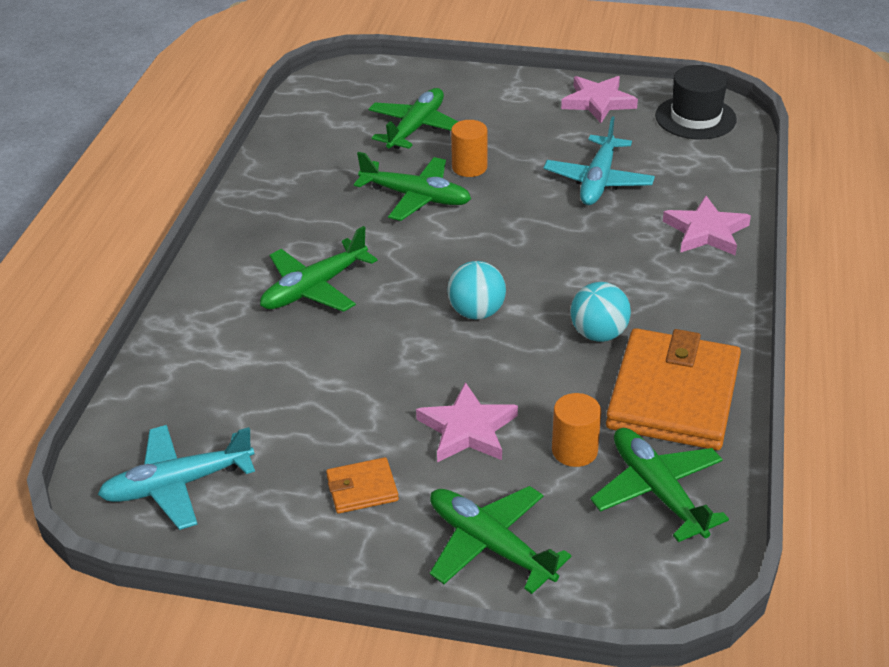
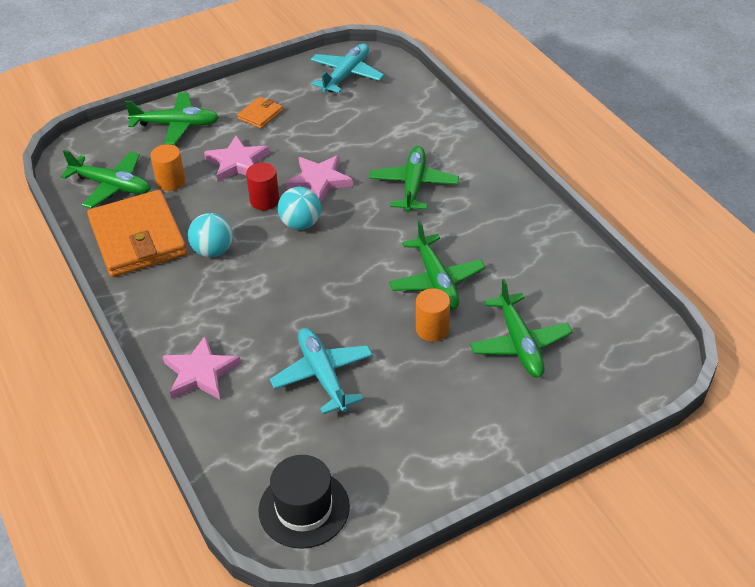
camera: 140 degrees right, 5 degrees up
(416, 197) = (436, 281): green plane -> green plane turned 90 degrees counterclockwise
(486, 360) = (264, 201): none -> red cylinder
(598, 102) = (409, 473): pink star -> pink star (319, 181)

